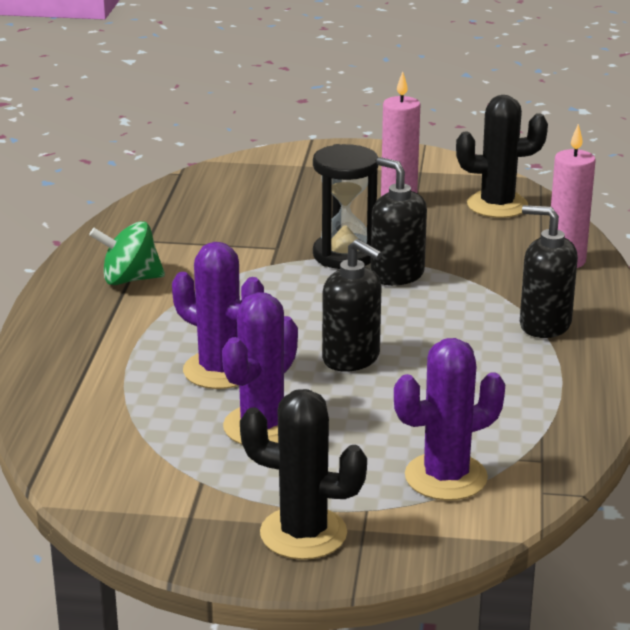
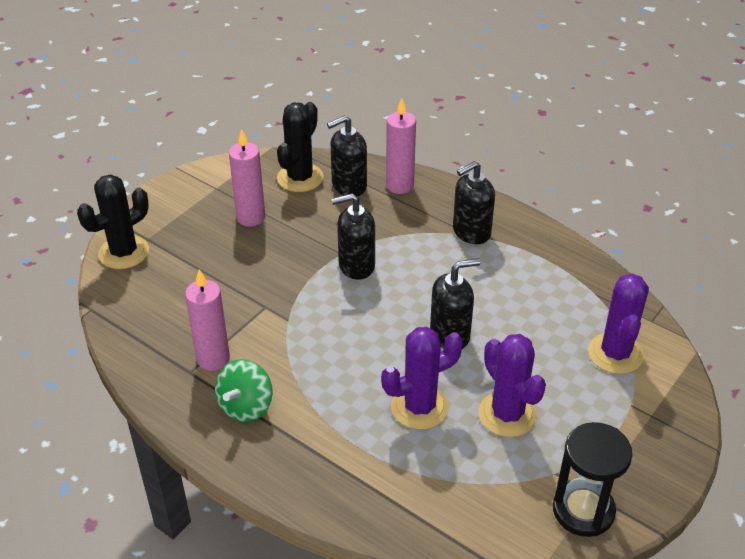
camera: 60 degrees left, 15 degrees up
(176, 245) = (213, 359): none -> pink candle
(303, 533) = (642, 445): black cactus -> black cactus (124, 252)
(344, 255) = (307, 278): black hourglass -> black hourglass (583, 510)
(523, 233) = (349, 186): none -> black soap dispenser

